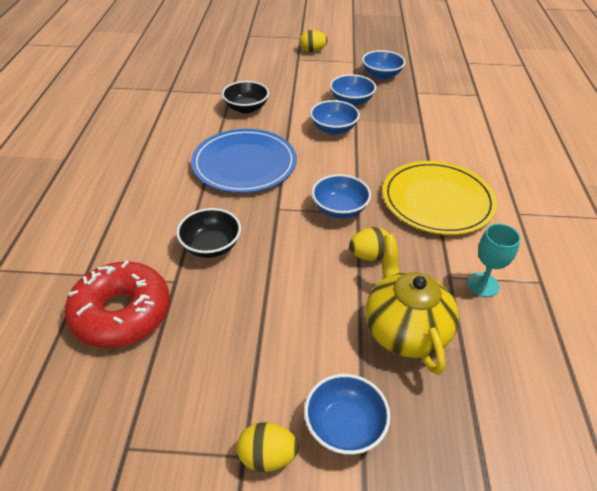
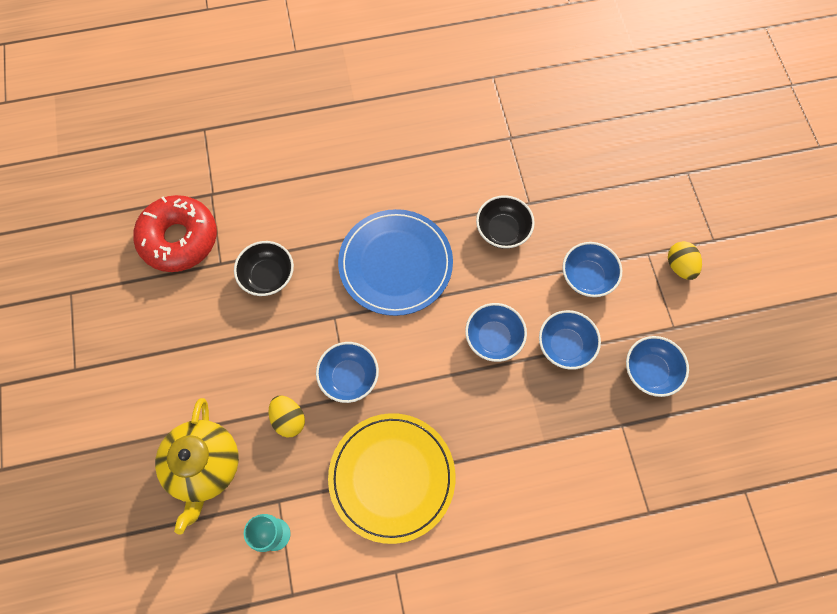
camera: 75 degrees right, 25 degrees up
(267, 456) = (76, 385): yellow egg -> none
(344, 426) = (107, 433): blue bowl -> blue bowl (587, 277)
(405, 330) = (205, 466): yellow teapot -> yellow teapot turned 120 degrees clockwise

